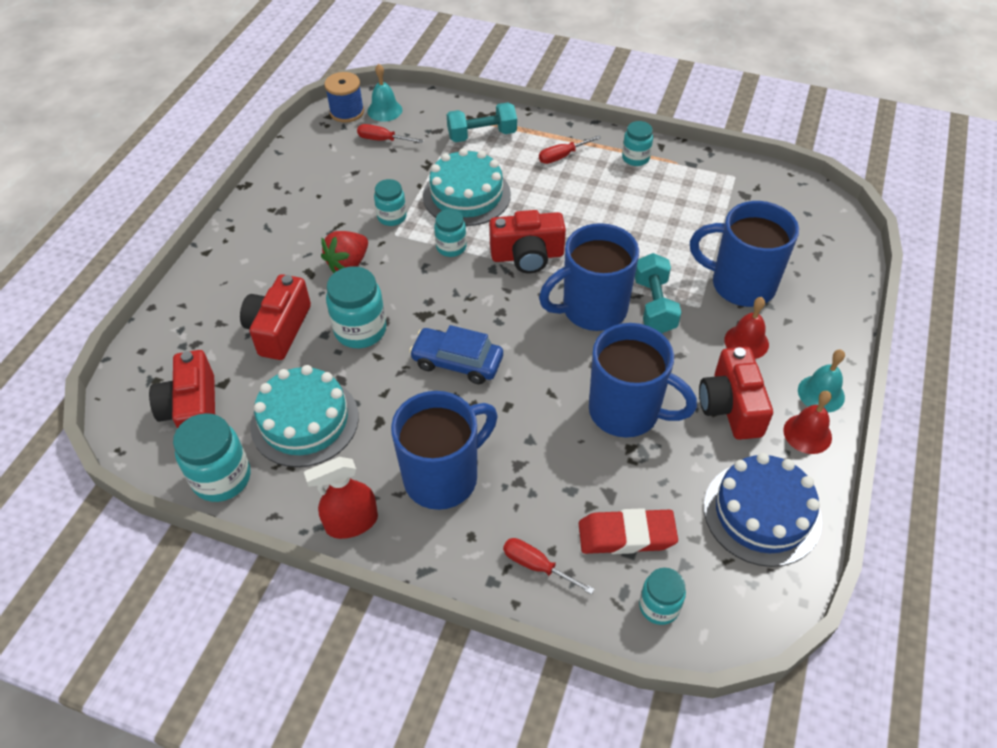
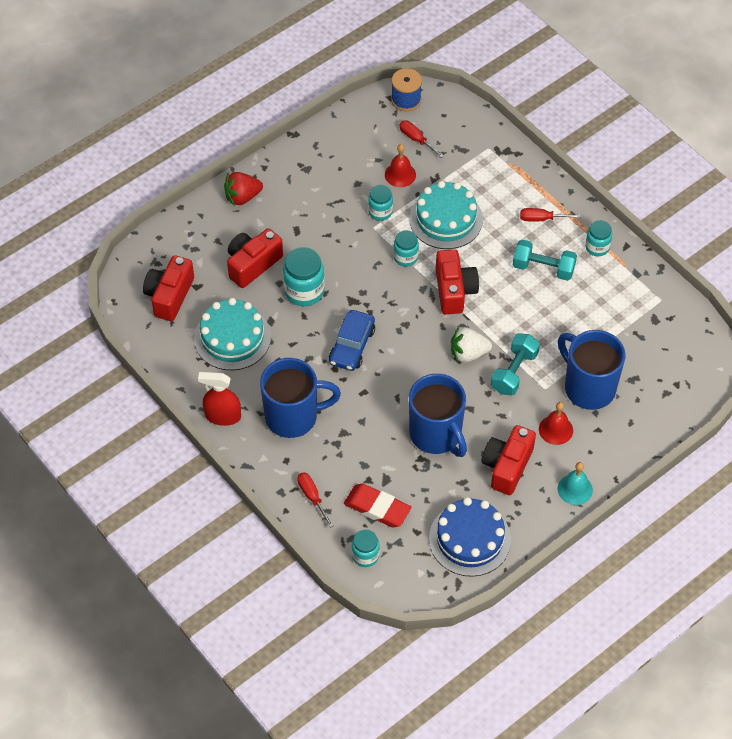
camera: 30 degrees right, 5 degrees up
(222, 478) = (164, 350): turquoise jar -> none
(348, 264) = (326, 236): red strawberry -> red strawberry (242, 197)
(384, 110) = (435, 111): turquoise bell -> none
(457, 362) = (352, 346): blue car -> blue car turned 120 degrees counterclockwise
(482, 135) = (494, 170): turquoise dumbbell -> turquoise dumbbell (543, 268)
(527, 256) = (454, 290): red camera -> red camera turned 120 degrees counterclockwise
(592, 309) = (468, 353): blue mug -> white strawberry
(807, 433) = (542, 509): red bell -> red bell (400, 174)

